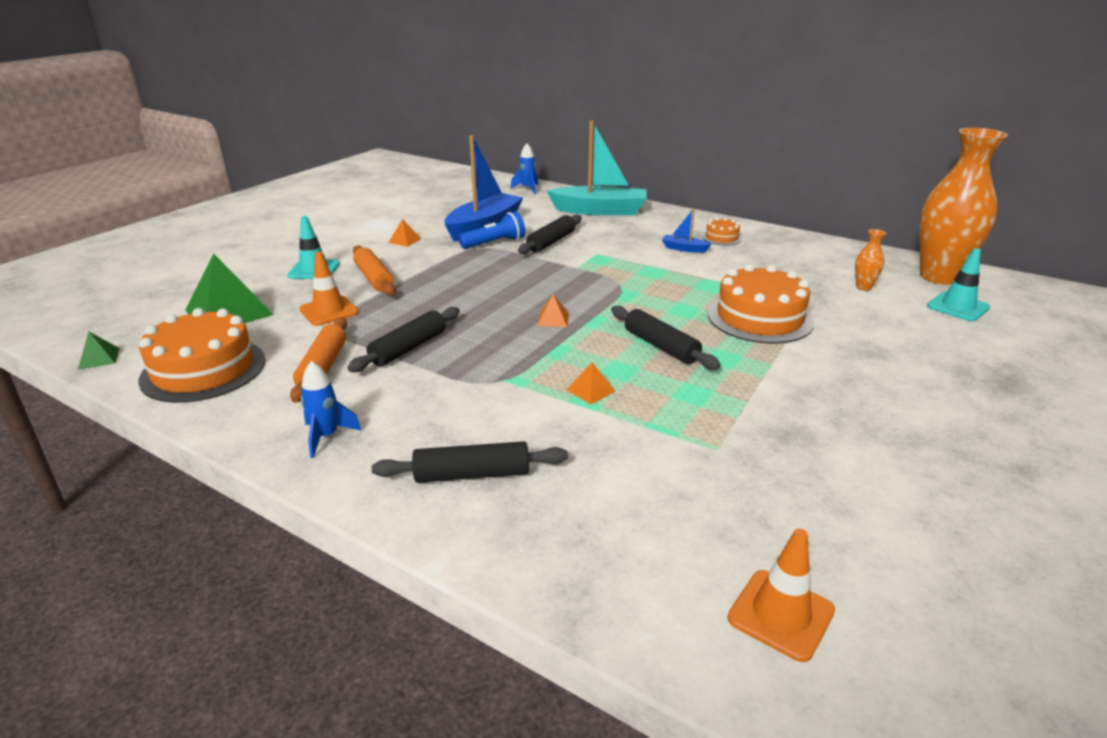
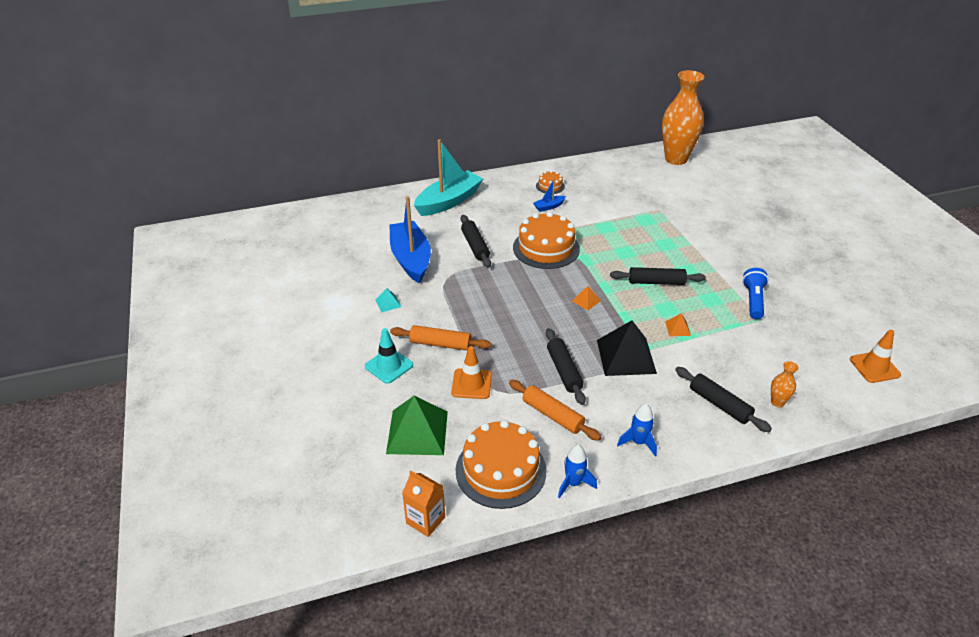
camera: 50 degrees left, 10 degrees up
(99, 358) = (425, 520): green pyramid -> orange carton
(405, 240) = (388, 303): orange pyramid -> turquoise pyramid
(472, 474) = (719, 404): black rolling pin -> black rolling pin turned 75 degrees counterclockwise
(484, 375) = (626, 356): none -> black pyramid
(495, 243) = (447, 268): blue flashlight -> blue flashlight (753, 300)
(527, 189) = (363, 207): blue rocket -> blue rocket (573, 483)
(759, 318) = (659, 235): orange cake -> orange cake (546, 248)
(863, 287) = (662, 186): orange vase -> orange vase (777, 402)
(958, 307) = (709, 176): turquoise traffic cone -> none

